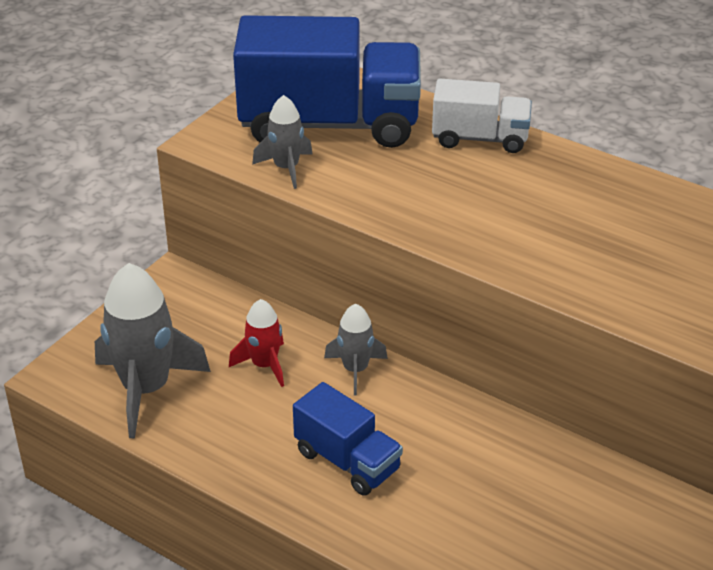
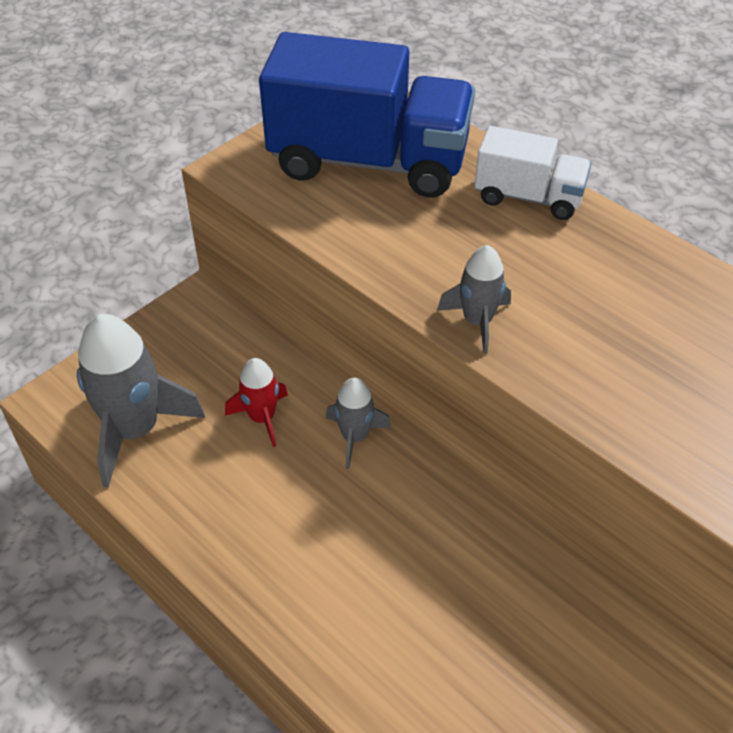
camera: 10 degrees right, 10 degrees up
(286, 168) = (309, 210): grey rocket -> grey rocket (477, 321)
(347, 461) = (320, 550): blue truck -> none

